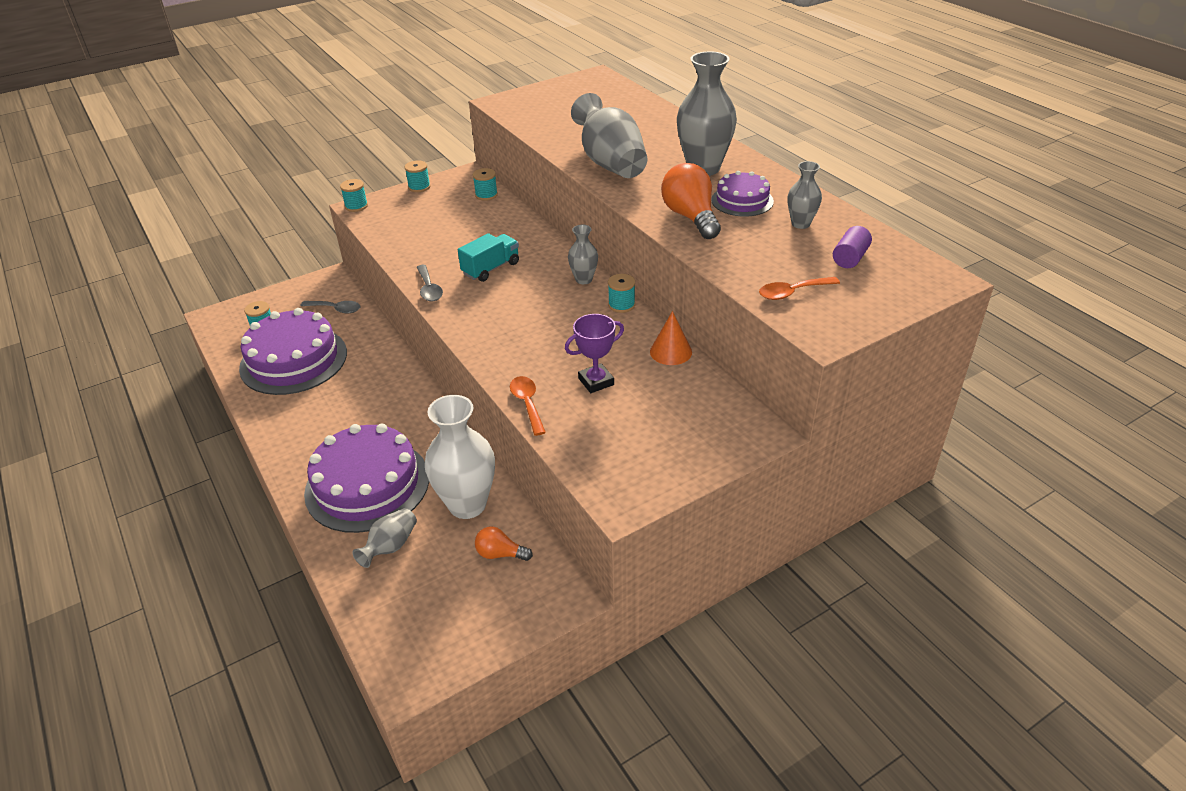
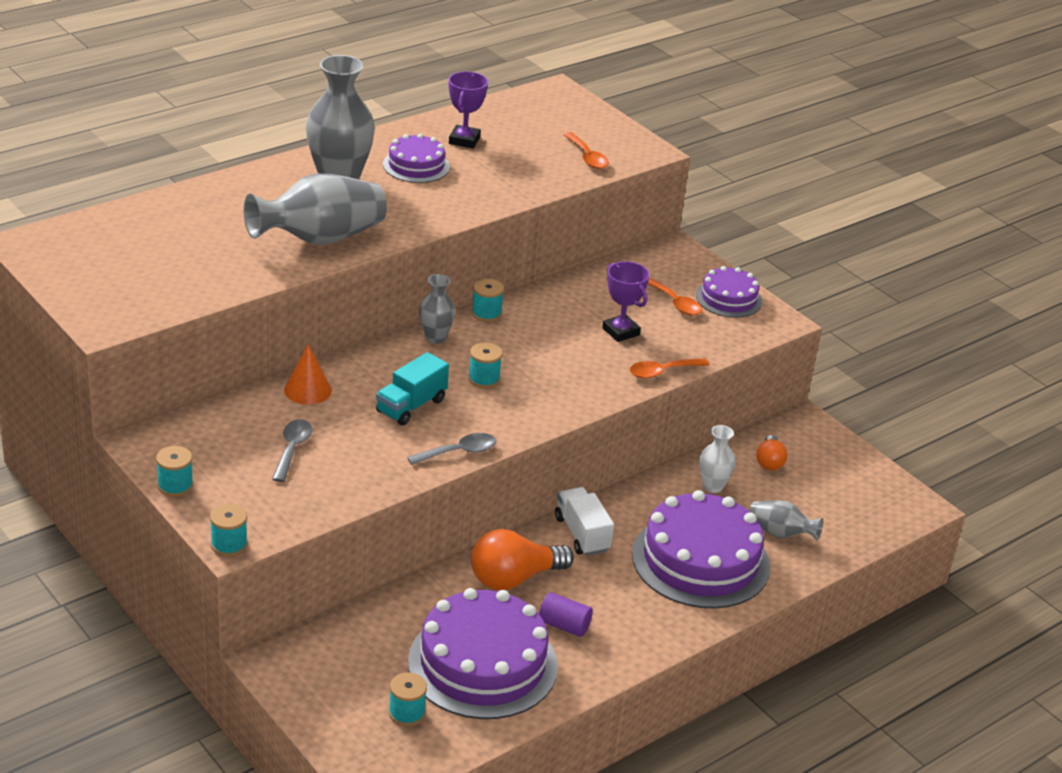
camera: 100 degrees left, 5 degrees down
(335, 309) = (358, 641): grey spoon -> grey spoon (292, 449)
(418, 415) = (582, 534): none -> white truck
(467, 504) = (713, 486): white vase -> white vase, size x0.52
(486, 195) = (212, 419): turquoise spool -> turquoise spool (484, 379)
(491, 268) = (411, 406): turquoise truck -> turquoise truck turned 90 degrees counterclockwise
(651, 422) = (674, 302): none -> orange spoon
(664, 466) = (728, 298): none -> purple cake
(671, 351) = (566, 287): orange cone -> orange cone (307, 390)
(691, 217) = (452, 196): orange light bulb -> orange light bulb (514, 578)
(800, 224) = (464, 140): grey vase -> purple trophy
(850, 258) = (526, 125): purple cylinder -> purple cylinder (564, 625)

